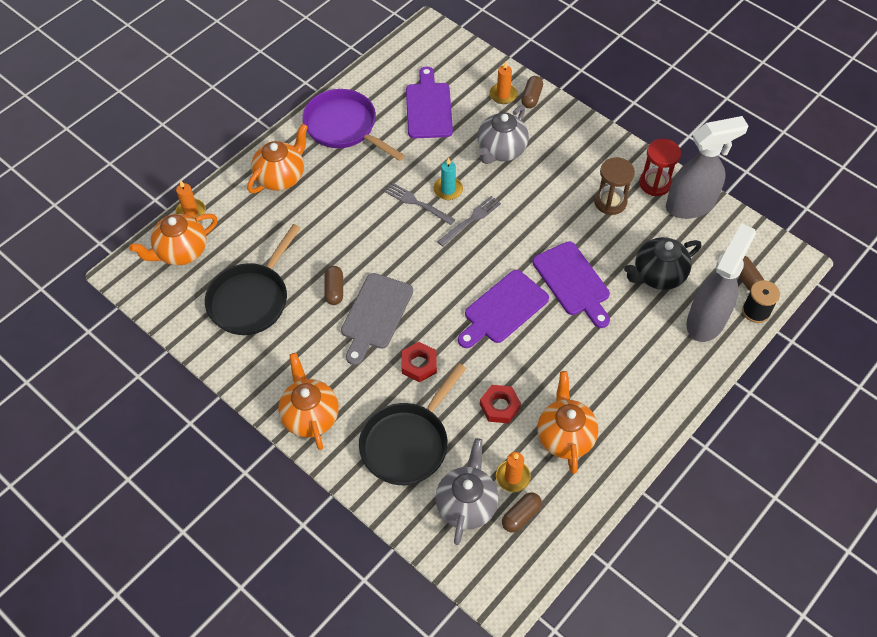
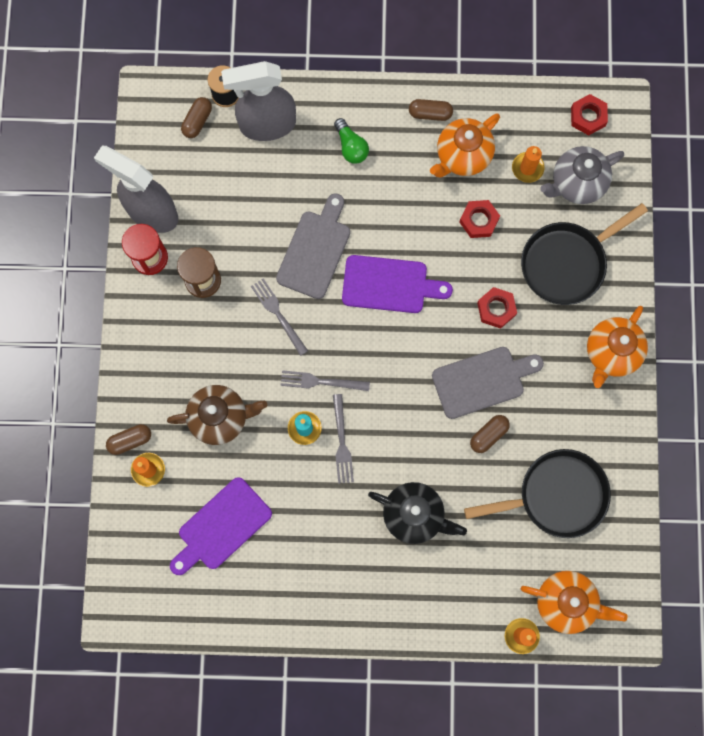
camera: 130 degrees left, 20 degrees up
(281, 177) = (416, 591): orange teapot -> none
(344, 127) = (310, 586): purple pan -> none
(408, 442) = (567, 262): black pan -> black pan turned 150 degrees clockwise
(501, 150) = (220, 417): grey teapot -> brown teapot
(518, 563) = (588, 117): none -> red nut
(521, 516) = (552, 140): brown capsule -> brown capsule (430, 113)
(544, 228) = (277, 314): none -> grey fork
(573, 282) = (315, 250): purple cutting board -> grey cutting board
(640, 363) = (351, 147): none -> green light bulb
(657, 275) = (252, 189): black teapot -> black teapot (414, 515)

